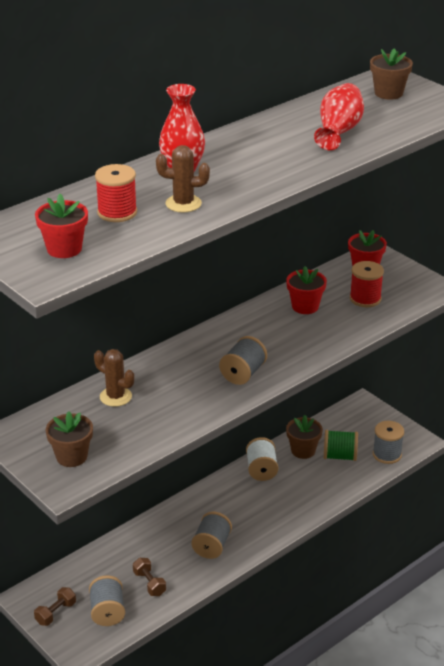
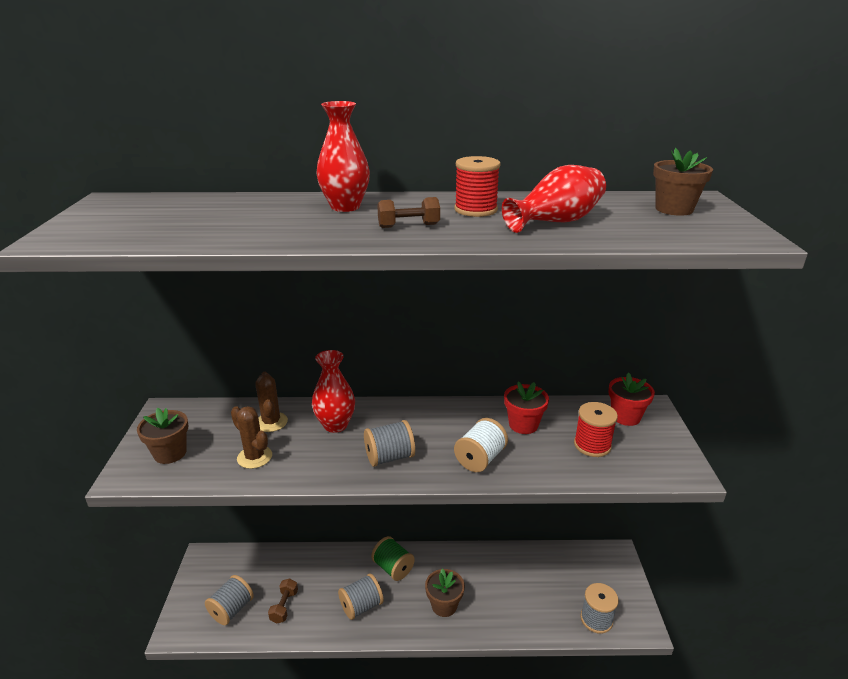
camera: 40 degrees right, 5 degrees down
(55, 613) = (203, 584): brown dumbbell -> brown dumbbell (408, 226)
(64, 249) = (122, 226): red flower pot -> none
(117, 212) = (223, 217): red spool -> red spool (475, 210)
(170, 373) = (335, 425): none -> red vase
(183, 204) = (285, 228): brown cactus -> brown cactus (254, 457)
(261, 470) = (470, 562): white spool -> white spool (480, 459)
(303, 450) = (521, 567): brown flower pot -> brown flower pot (444, 605)
(340, 456) = (549, 592): green spool -> green spool (393, 568)

